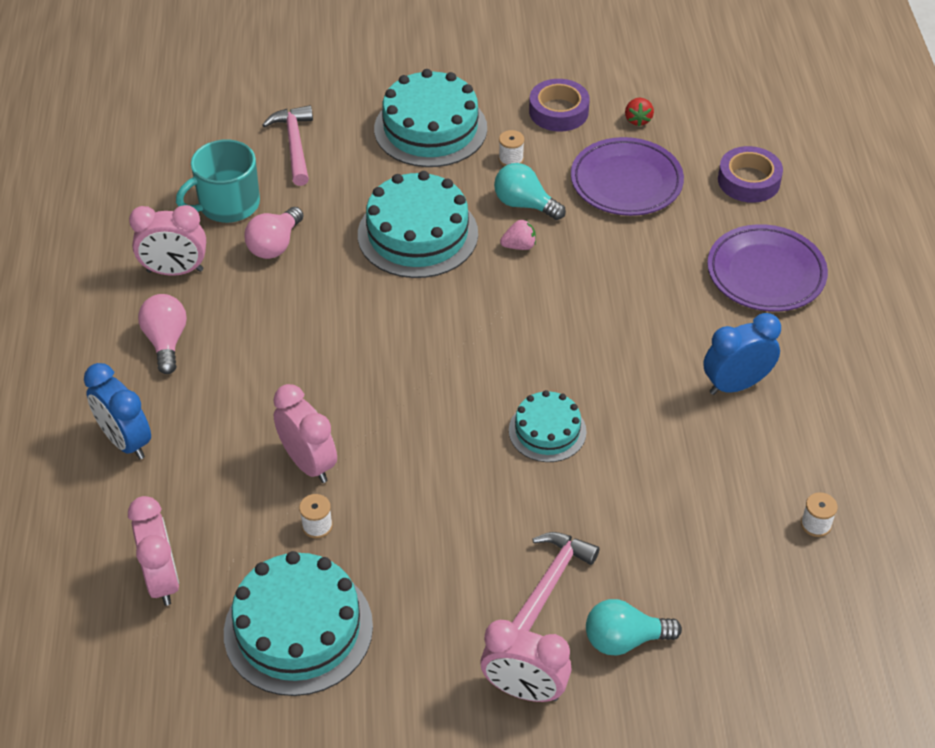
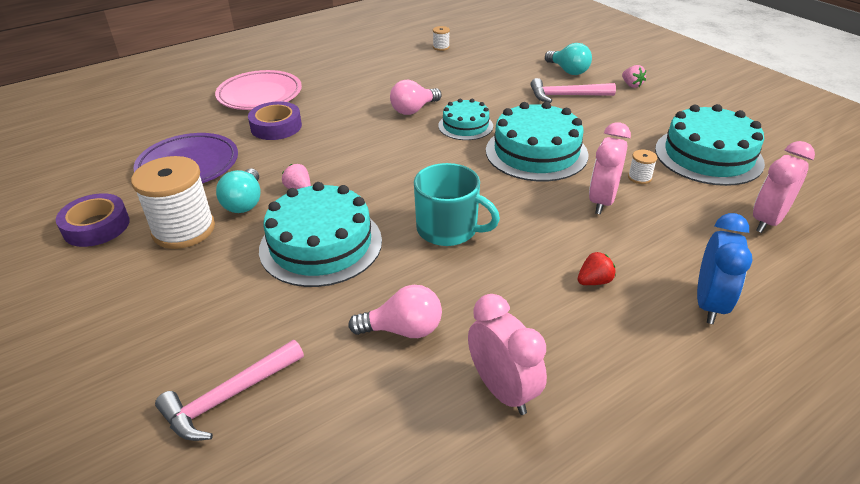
camera: 120 degrees left, 10 degrees down
(166, 341) = (590, 341): pink light bulb -> pink light bulb (413, 110)
(227, 204) = (370, 403): turquoise mug -> turquoise mug (448, 229)
(430, 128) = (153, 297): turquoise cake -> turquoise cake (536, 152)
(511, 159) = (184, 229): white spool -> white spool, size x2.38
(524, 690) = (631, 85): pink clock -> pink strawberry
(638, 120) = (97, 183): red strawberry -> red strawberry (594, 281)
(735, 385) = (366, 83): blue clock -> none
(748, 181) = (162, 120): purple tape -> purple tape (276, 127)
(765, 273) = (260, 95): purple plate -> pink plate

